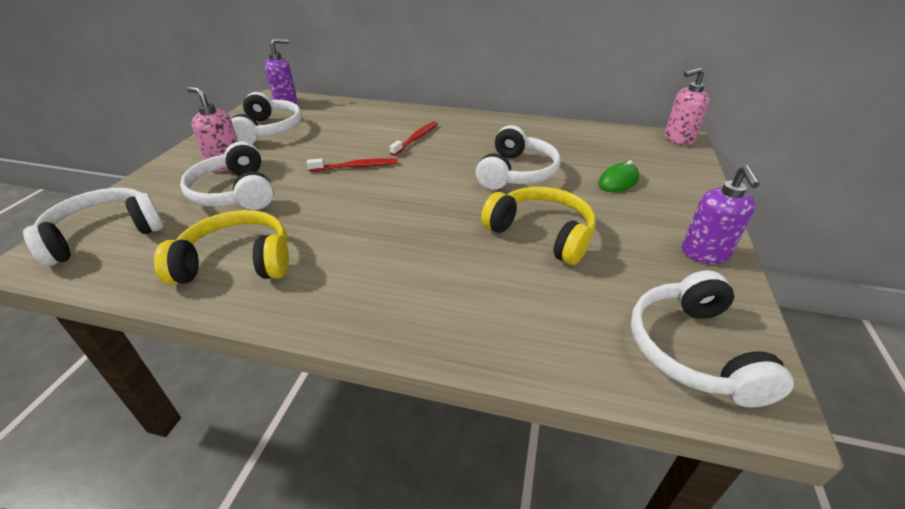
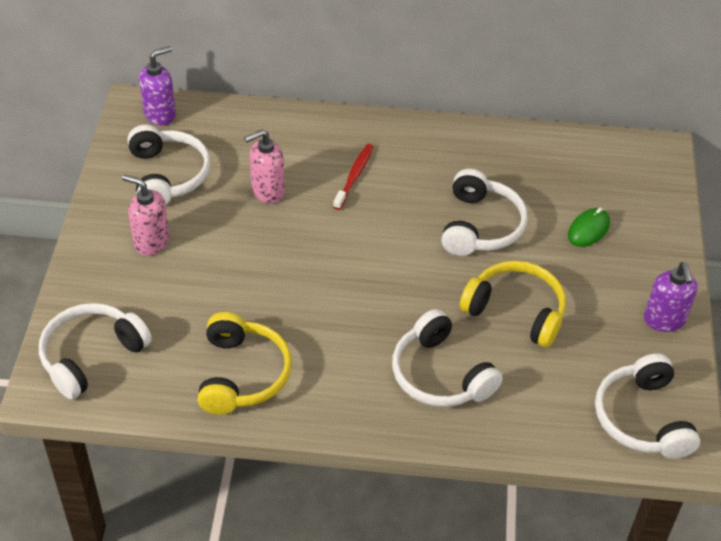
camera: 10 degrees left, 10 degrees up
(235, 192) = (188, 285): white headphones -> white headphones (440, 374)
(237, 262) = (242, 374): yellow headphones -> yellow headphones turned 105 degrees clockwise
(356, 167) = (302, 232): red toothbrush -> none
(678, 139) = (657, 150): pink soap dispenser -> pink soap dispenser (267, 191)

